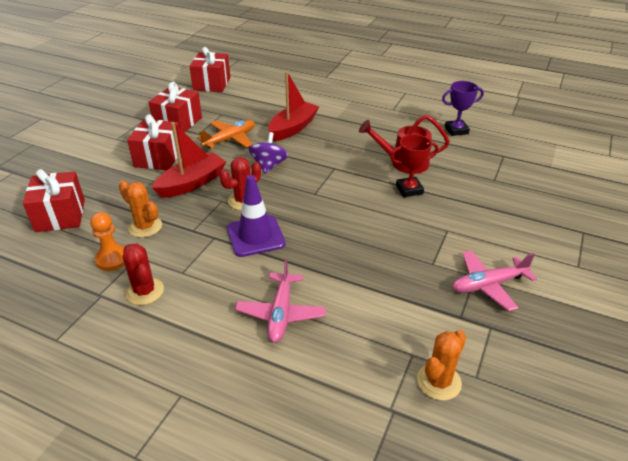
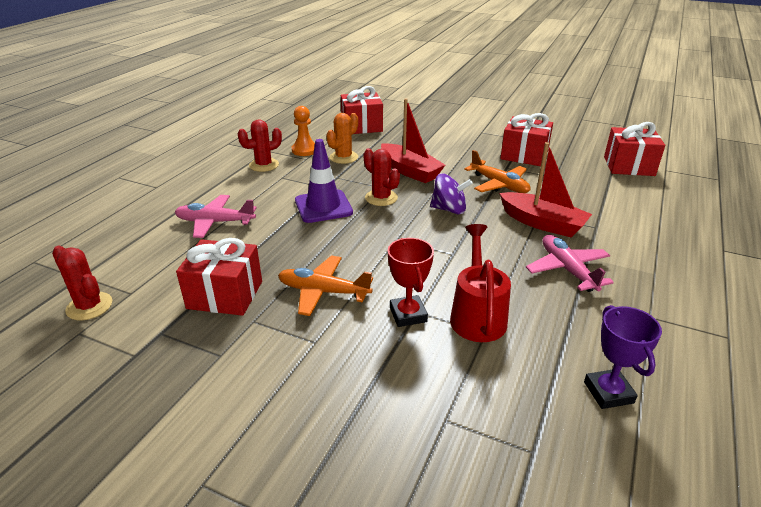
camera: 90 degrees right, 5 degrees down
(159, 158) = (452, 152): red gift -> red gift (225, 295)
(390, 229) = (323, 292): none -> orange plane
(439, 382) = (89, 306): orange cactus -> red cactus
(488, 285) = (200, 365): pink plane -> pink plane (567, 269)

